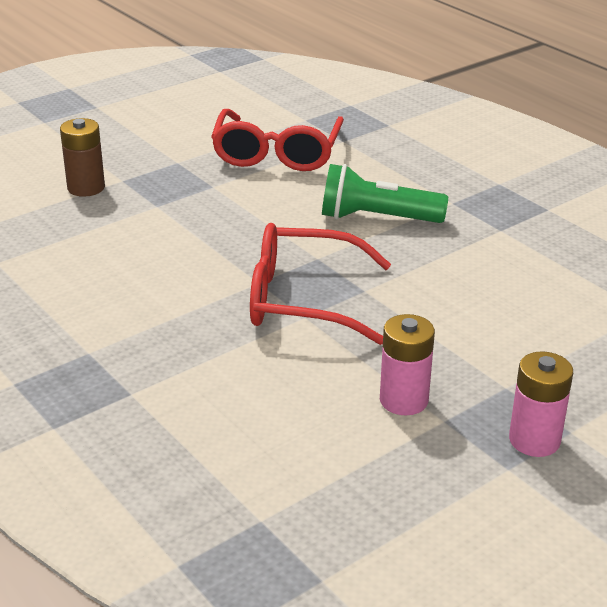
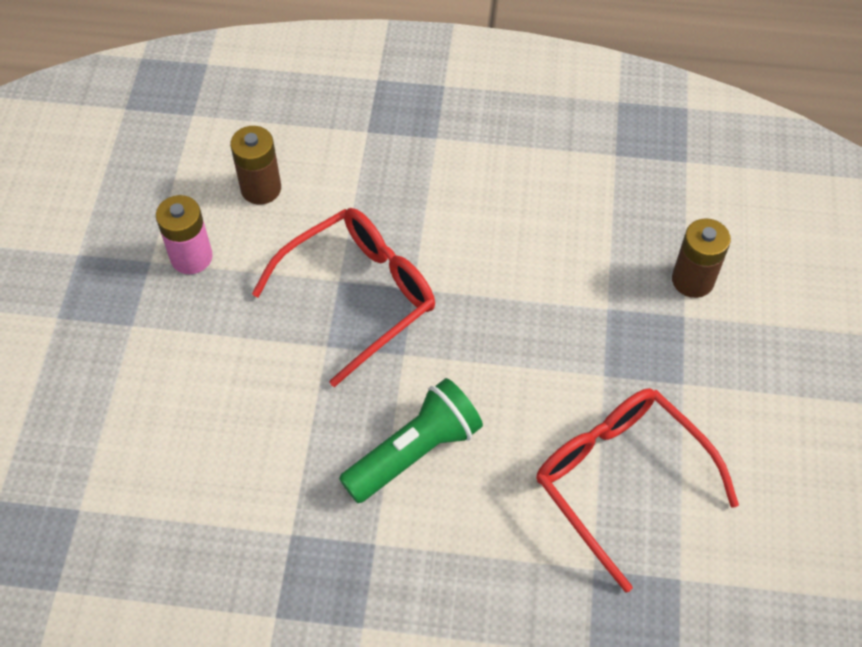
camera: 135 degrees right, 25 degrees up
(281, 411) = (261, 188): none -> brown battery
(534, 440) = (76, 289): pink battery -> none

